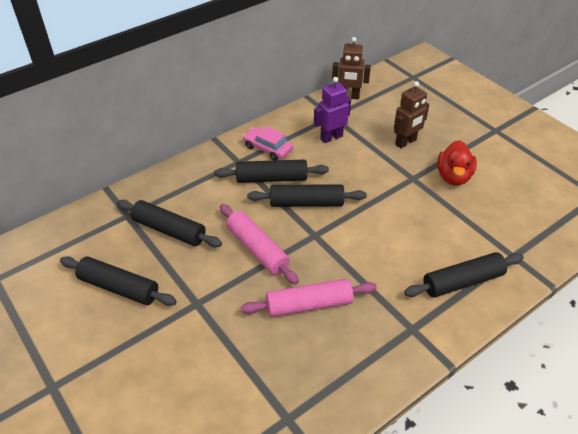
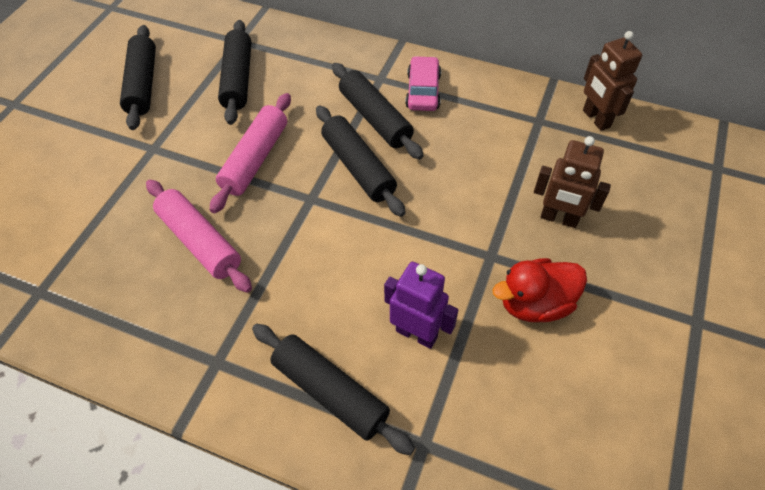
camera: 60 degrees right, 10 degrees up
(331, 137) = (496, 137): purple robot -> purple robot (416, 333)

